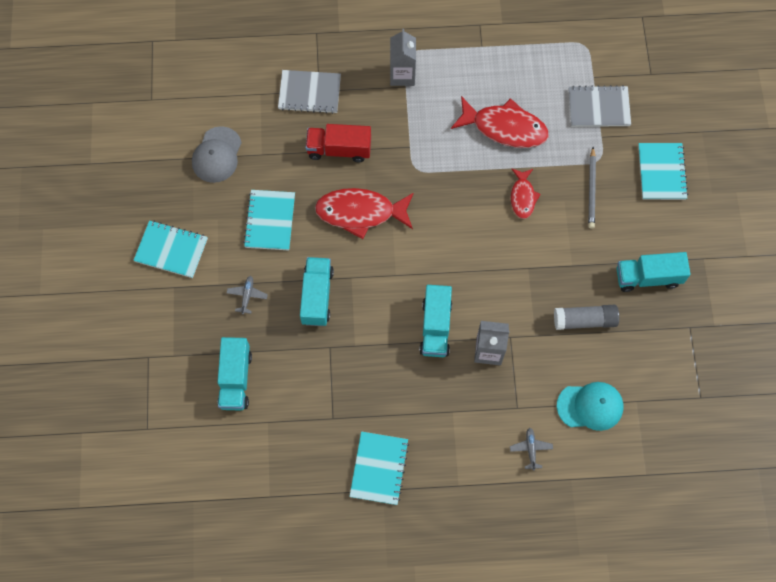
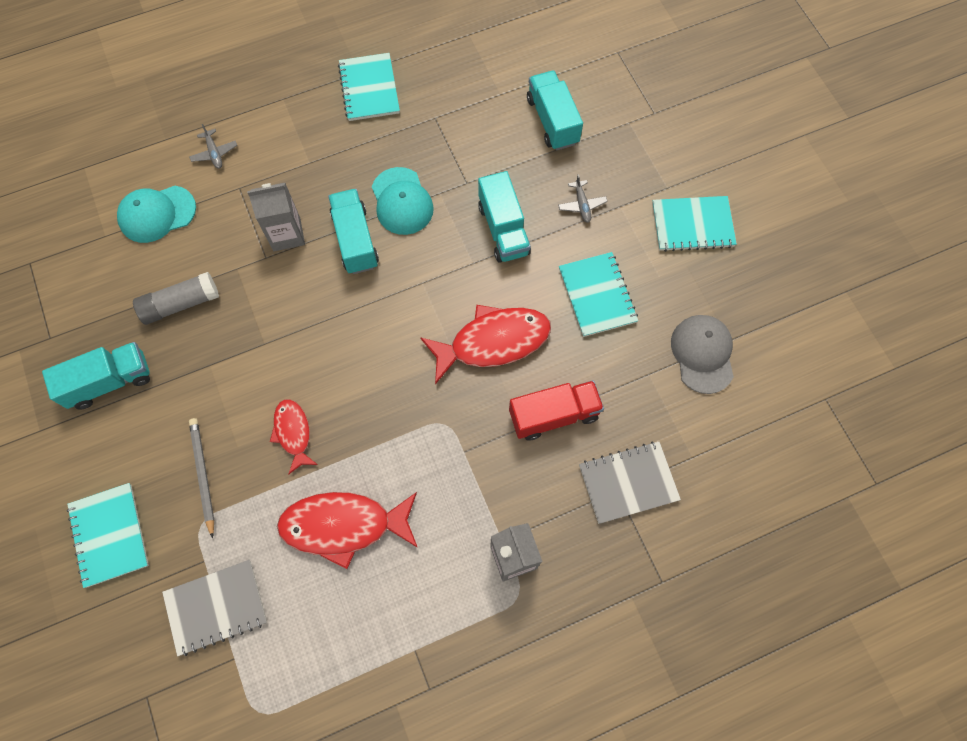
camera: 160 degrees right, 0 degrees up
(388, 348) = (402, 201): none -> turquoise cap

